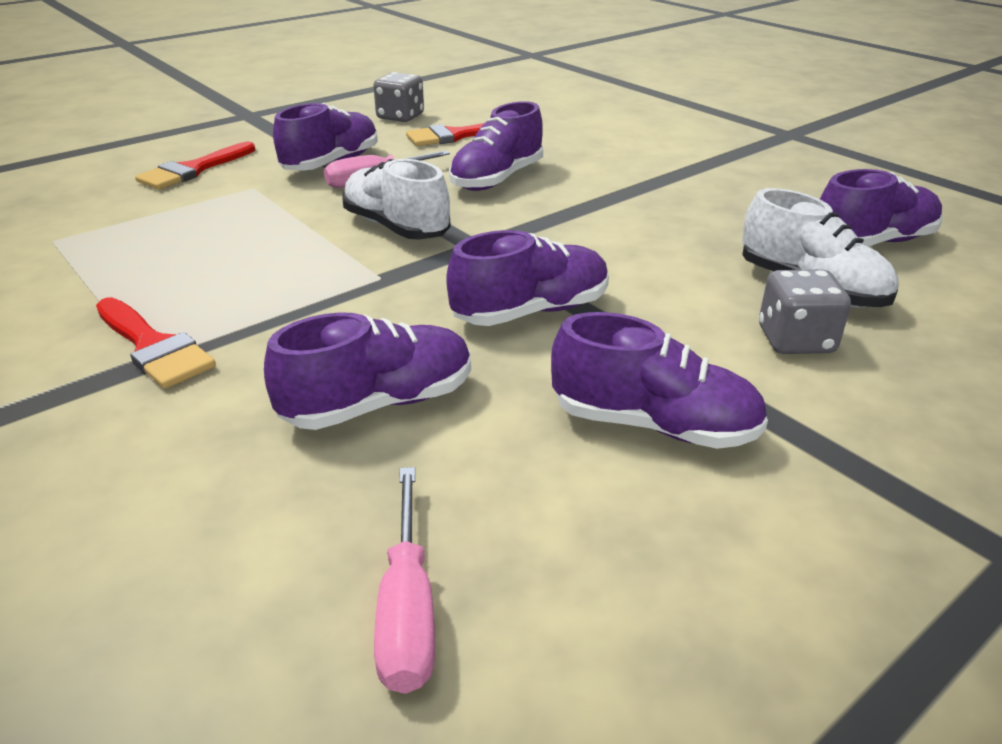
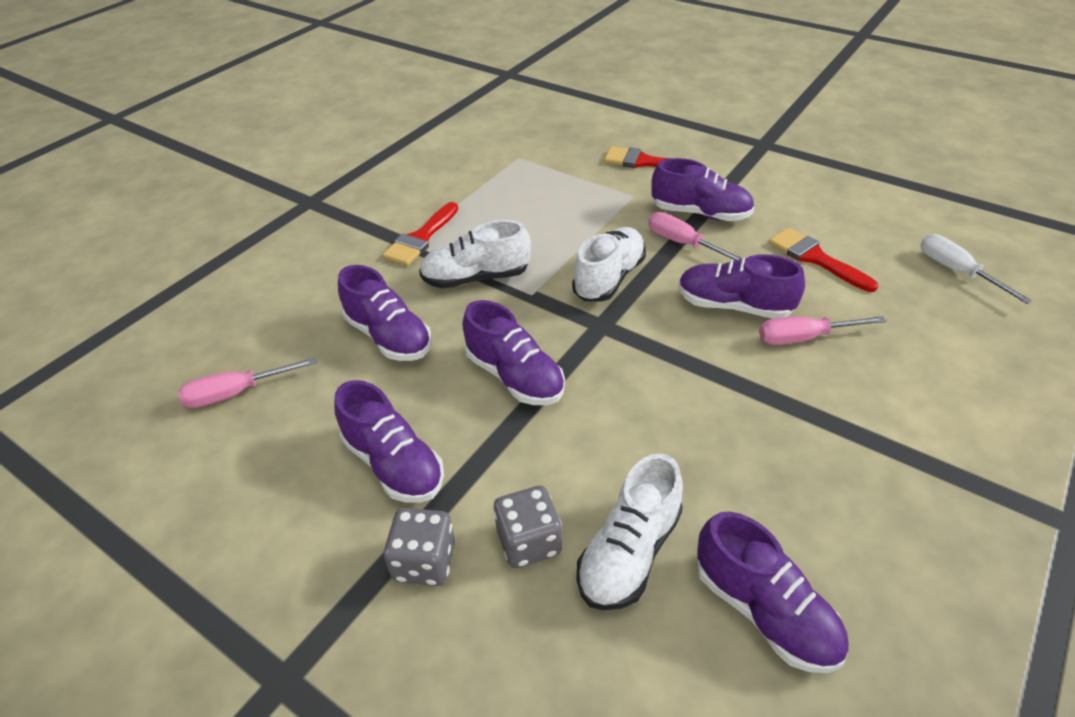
camera: 75 degrees right, 10 degrees up
(307, 312) = (476, 278): none -> white shoe
(400, 117) = (831, 215): grey dice -> grey dice (424, 562)
(519, 99) = (956, 271): none -> white screwdriver
(562, 163) = (804, 338): none -> pink screwdriver
(653, 425) = (393, 464): purple shoe -> purple shoe turned 45 degrees counterclockwise

